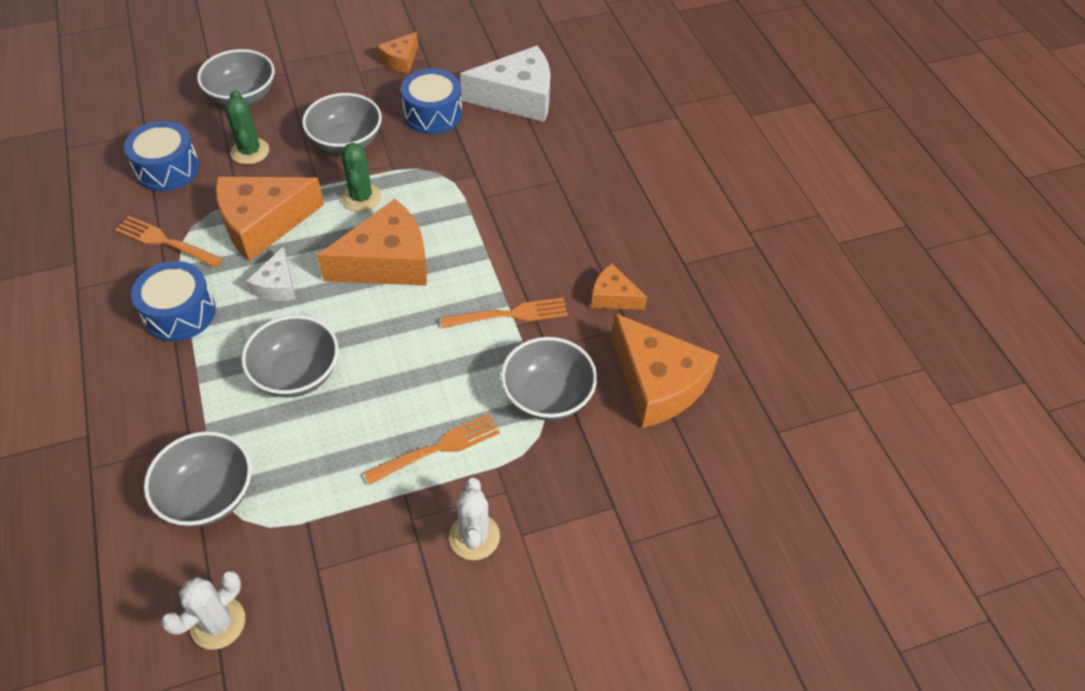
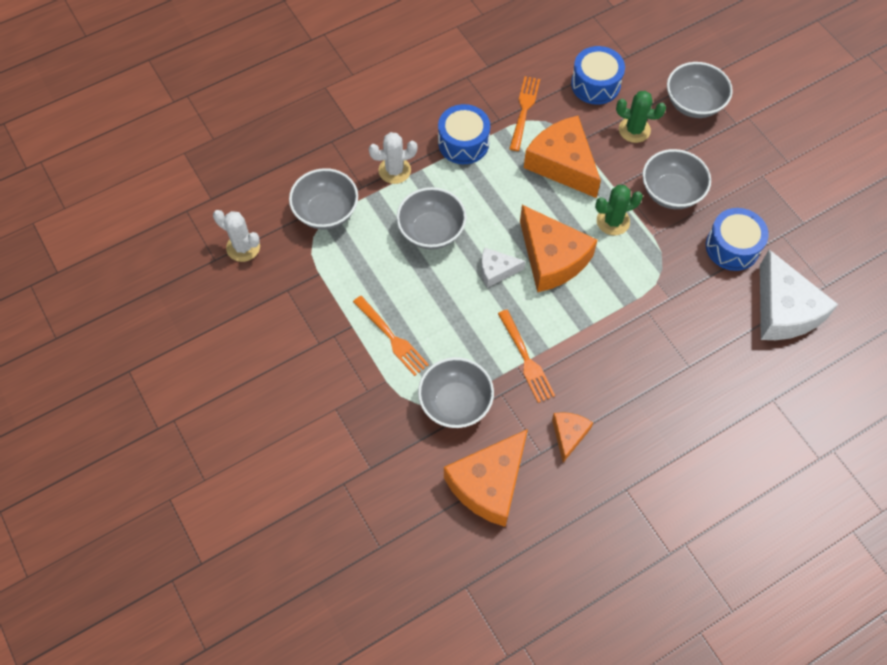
camera: 80 degrees right, 10 degrees up
(250, 151) = (634, 130): green cactus -> green cactus turned 45 degrees clockwise
(277, 285) = (506, 193): white cheese -> white cheese (496, 270)
(400, 60) = (792, 203): orange cheese -> none
(474, 537) = (328, 378): white cactus -> white cactus (394, 170)

